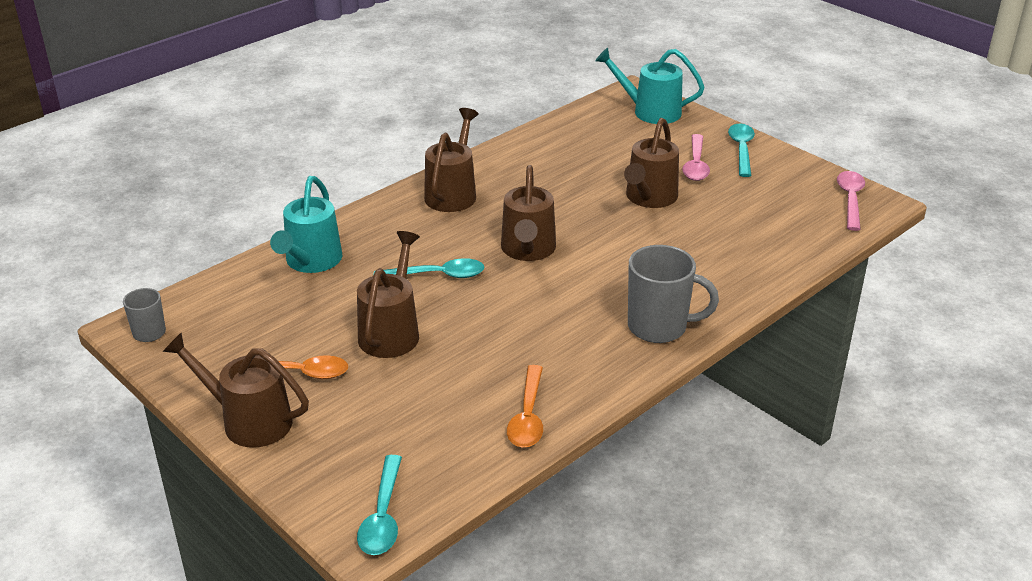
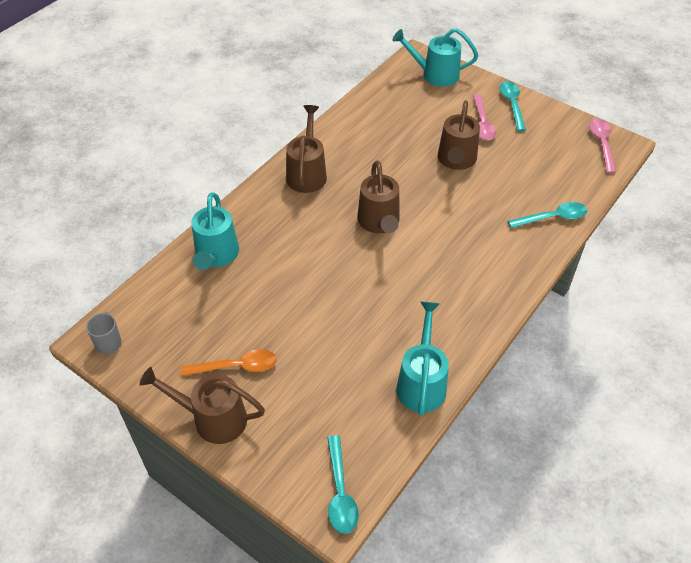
camera: 10 degrees left, 15 degrees up
(391, 331) = (298, 315): brown watering can -> none
(437, 275) = (317, 256): turquoise spoon -> turquoise spoon (553, 218)
(528, 416) = (421, 382): orange spoon -> turquoise watering can
(659, 327) = (495, 283): grey mug -> none

